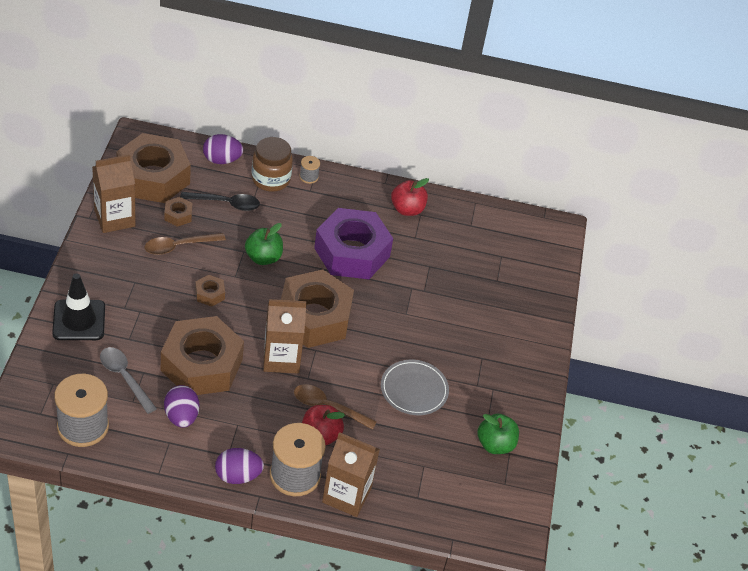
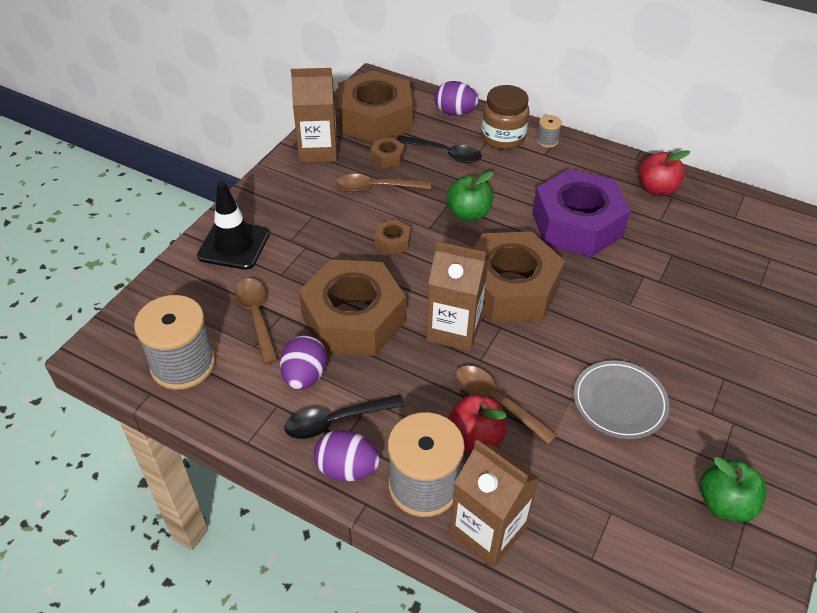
camera: 25 degrees right, 0 degrees up
(124, 378) = (256, 317): grey spoon -> brown spoon
(217, 444) = (336, 421): none -> black spoon

